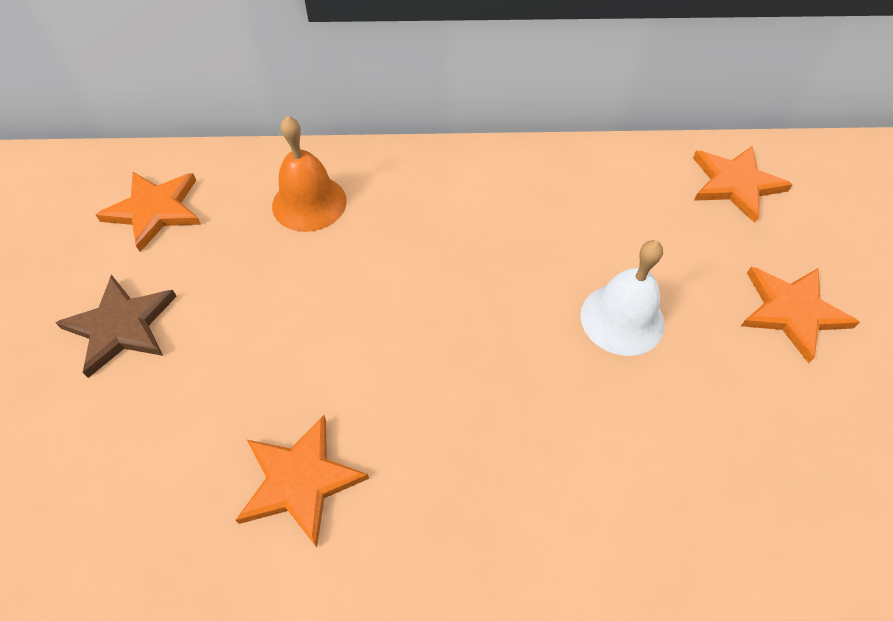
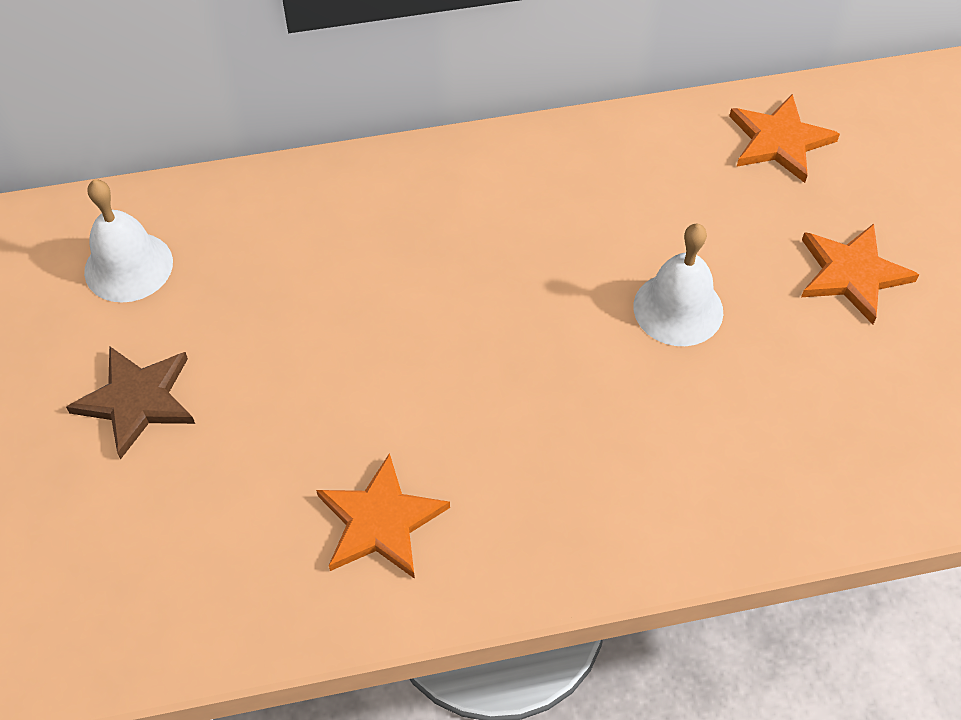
camera: 10 degrees left, 0 degrees up
(155, 210) = (128, 266): orange star -> white bell
(309, 203) = (306, 231): orange bell -> none

